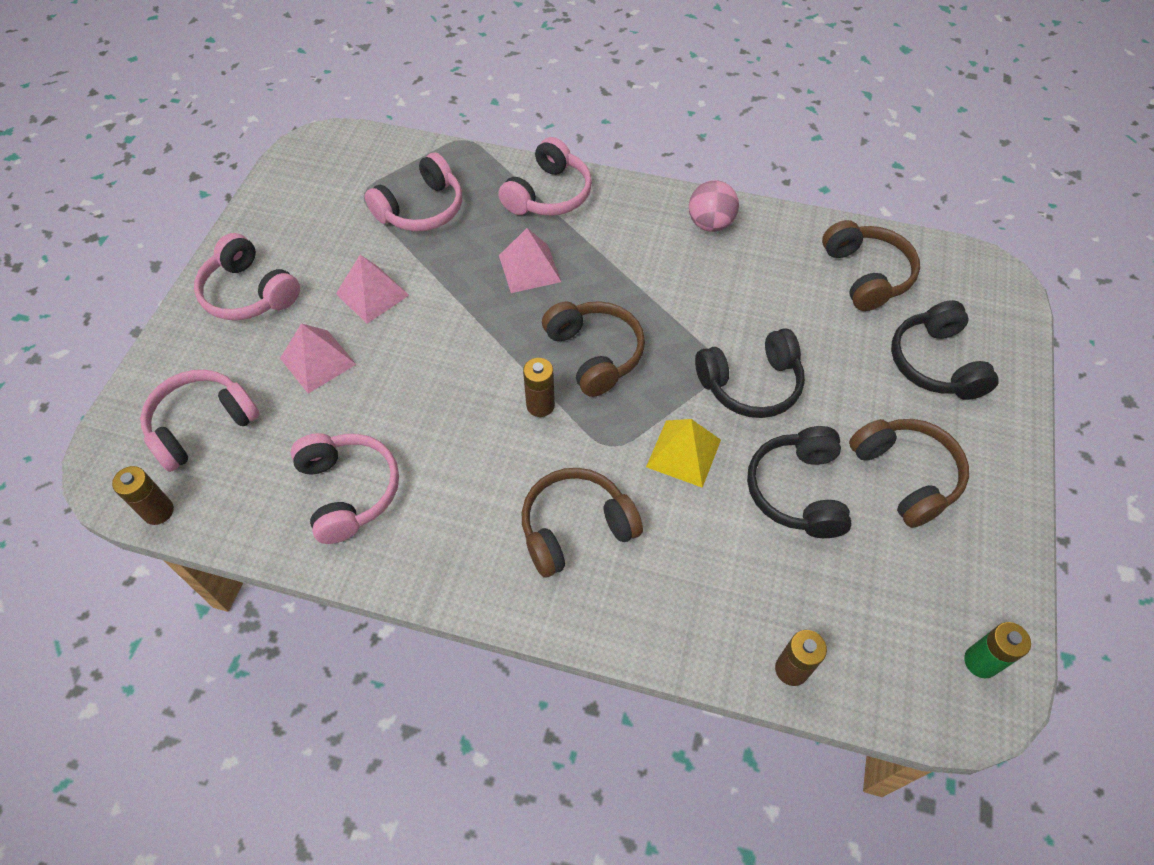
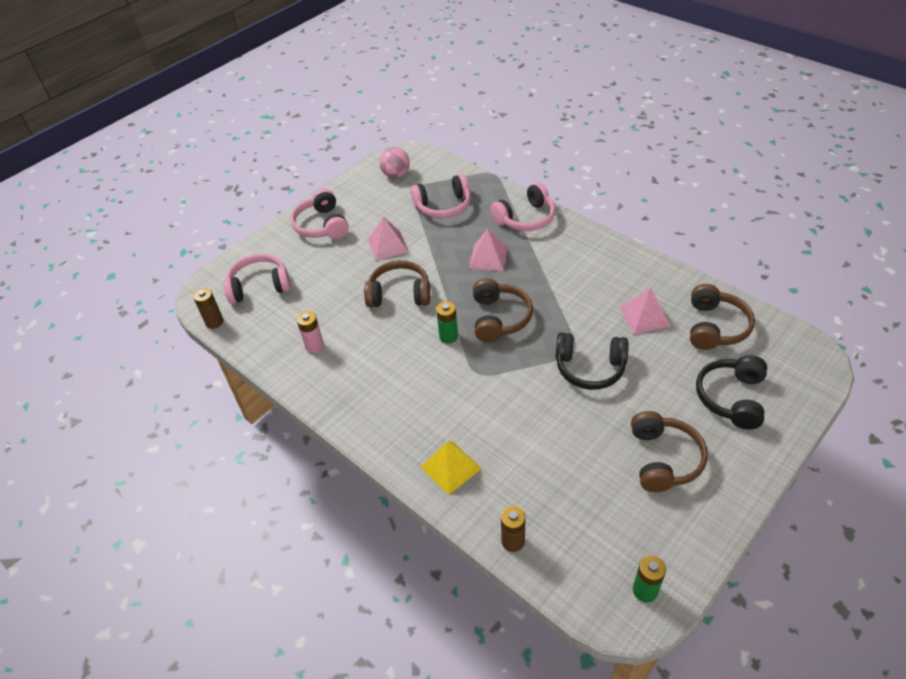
camera: 30 degrees right, 10 degrees down
(318, 361) = (337, 272): pink pyramid -> pink pyramid (644, 316)
(348, 491) = (314, 346): pink headphones -> pink battery
(540, 405) = (448, 336): brown battery -> green battery
(575, 528) = (428, 411): brown headphones -> brown headphones (399, 294)
(683, 453) = (520, 393): yellow pyramid -> yellow pyramid (450, 467)
(710, 224) = (622, 264): pink ball -> pink ball (396, 174)
(797, 491) = (582, 441): black headphones -> none

